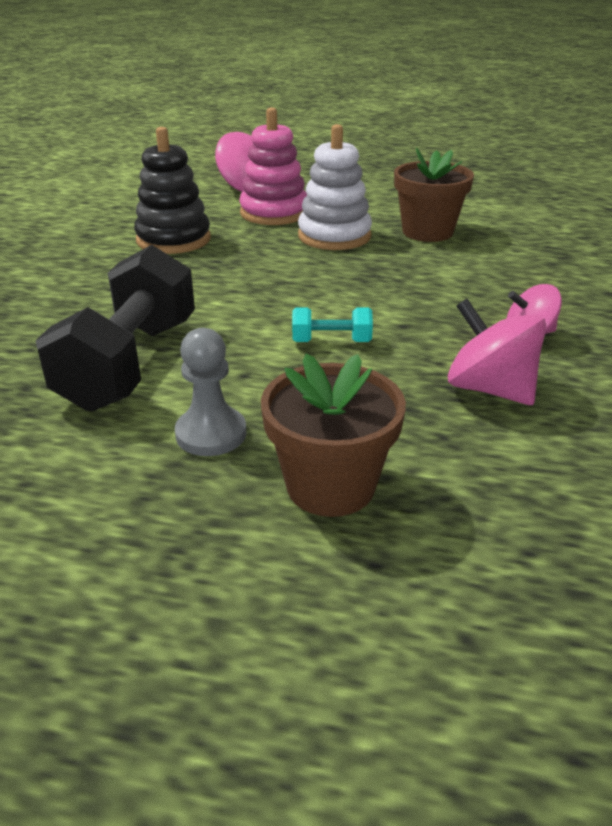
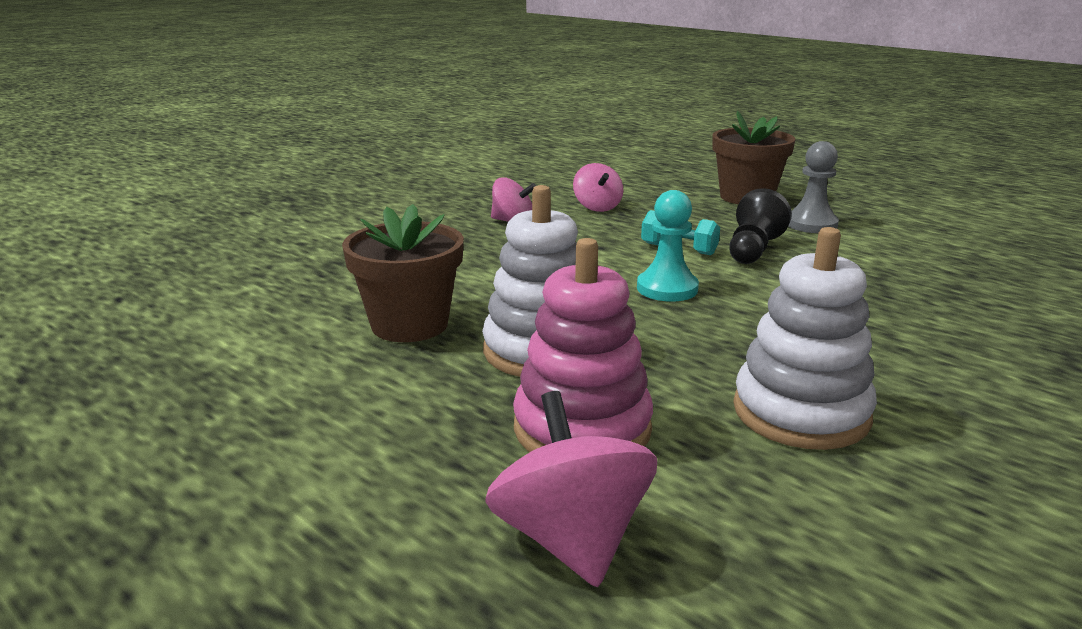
camera: 150 degrees left, 10 degrees down
(130, 363) = (874, 270): black dumbbell -> none
(173, 240) = (801, 412): black stacking toy -> white stacking toy
(259, 362) = (753, 250): none -> black pawn
(302, 294) = (667, 288): none -> turquoise pawn
(489, 389) = (597, 207): pink spinning top -> pink spinning top, size x0.65

